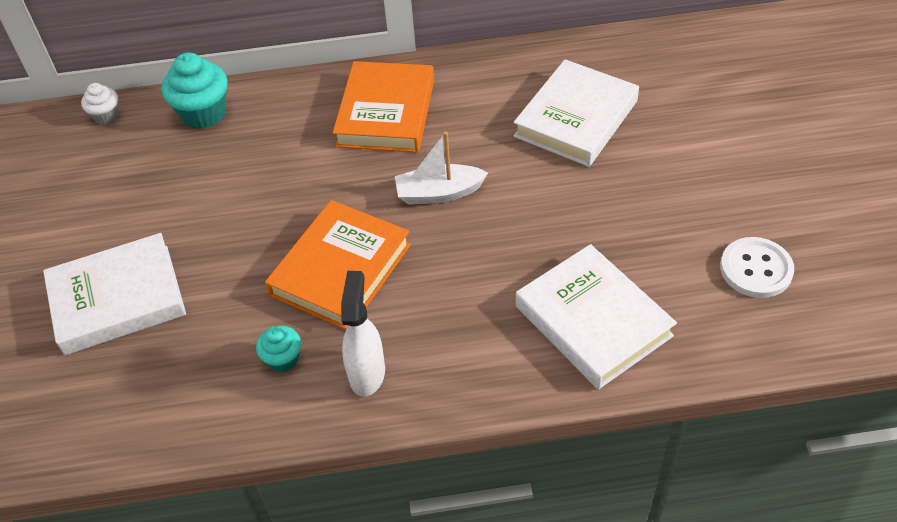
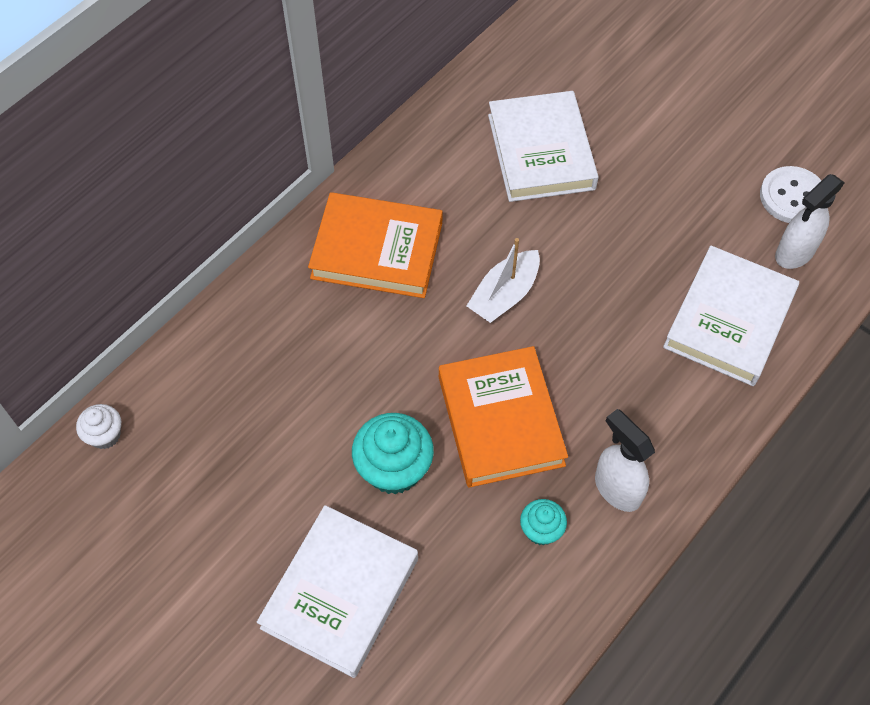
camera: 45 degrees left, 10 degrees up
(203, 113) = (204, 365): turquoise cupcake -> turquoise cupcake (394, 469)
(386, 113) = (377, 250): orange book -> orange book turned 45 degrees counterclockwise
(593, 321) = (729, 320): white book -> white book turned 75 degrees counterclockwise
(708, 310) = (794, 253): none -> white spray bottle

